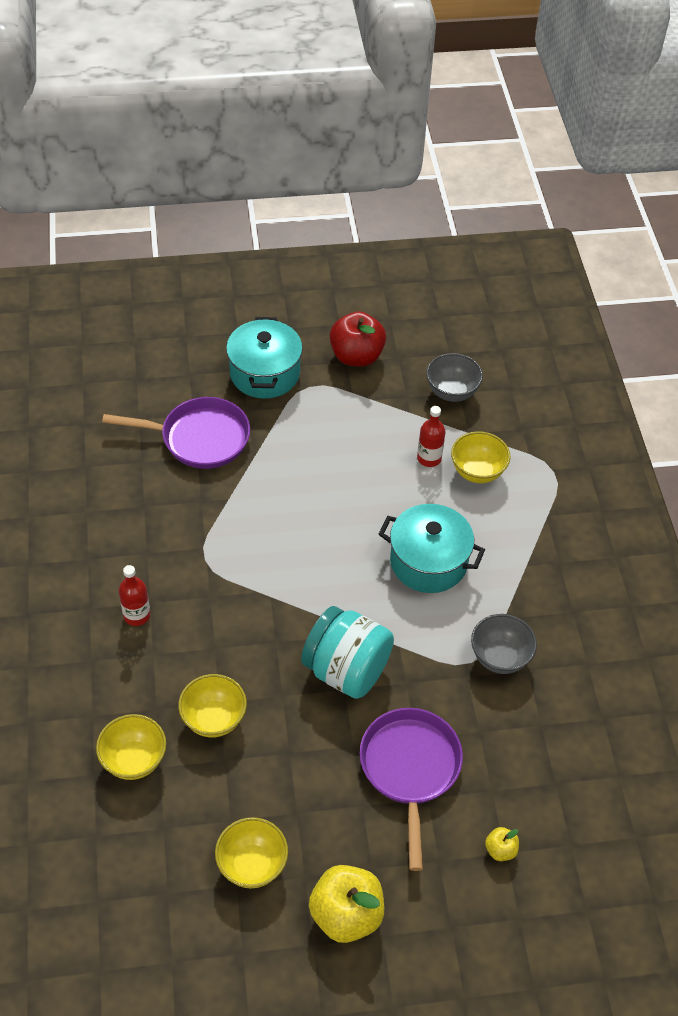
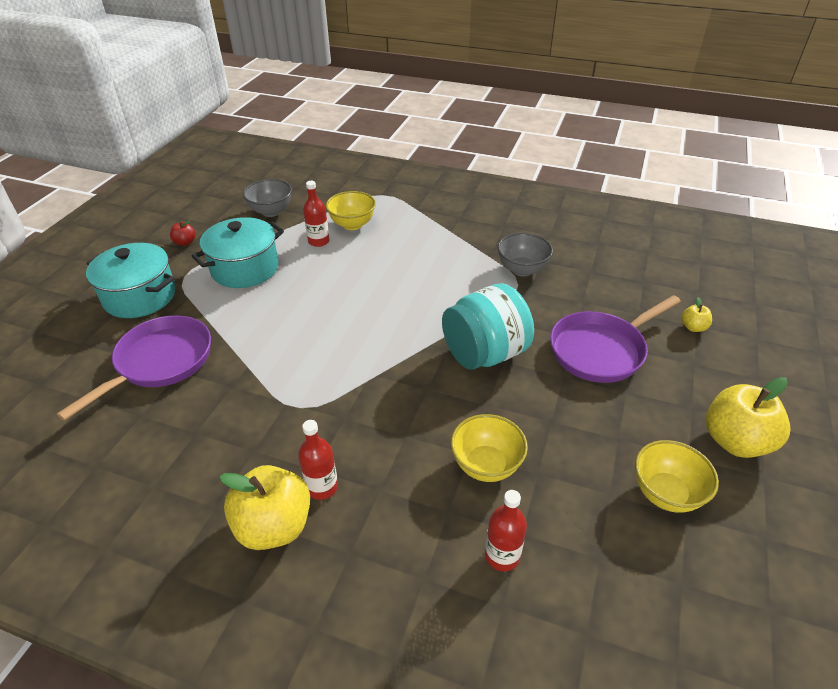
camera: 60 degrees left, 10 degrees down
(90, 603) = (274, 526): none -> yellow apple
(134, 760) = (502, 556): yellow bowl -> red bottle
(356, 356) = (185, 242): red apple -> red apple, size x0.47
(410, 769) = (601, 350): purple pan -> purple pan turned 60 degrees counterclockwise
(428, 562) = (412, 274): turquoise pot -> turquoise pot (245, 268)

